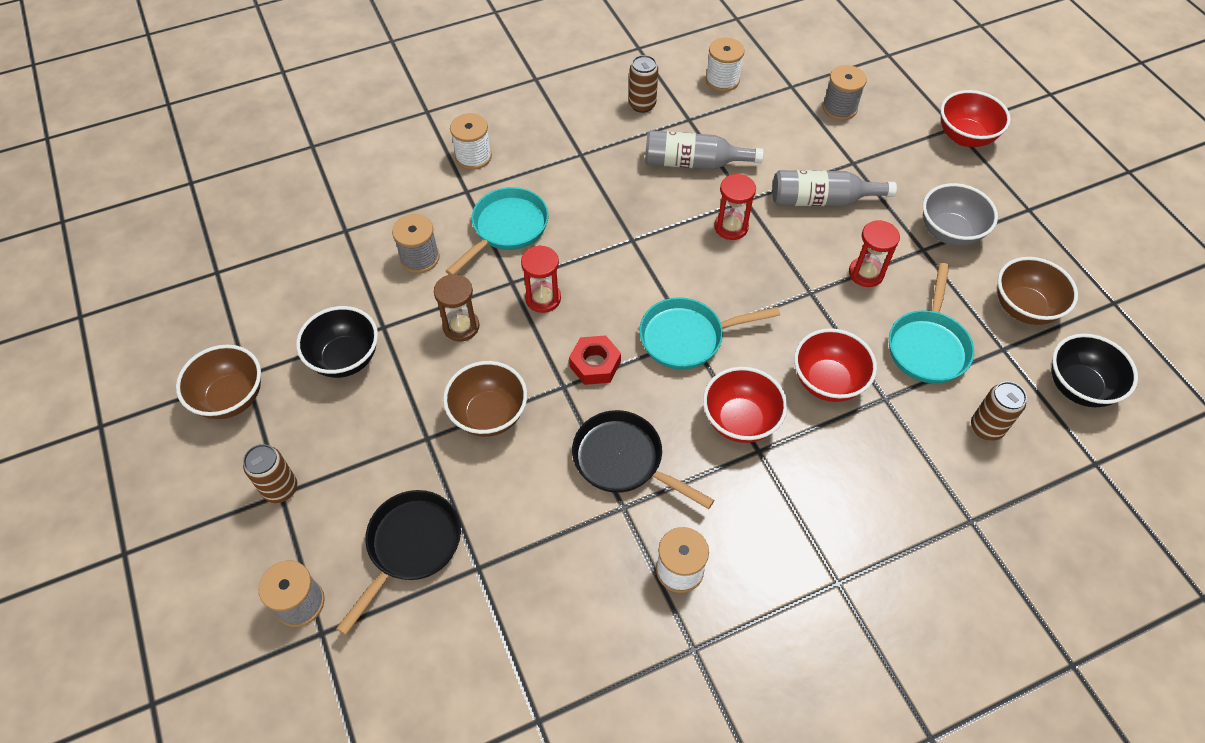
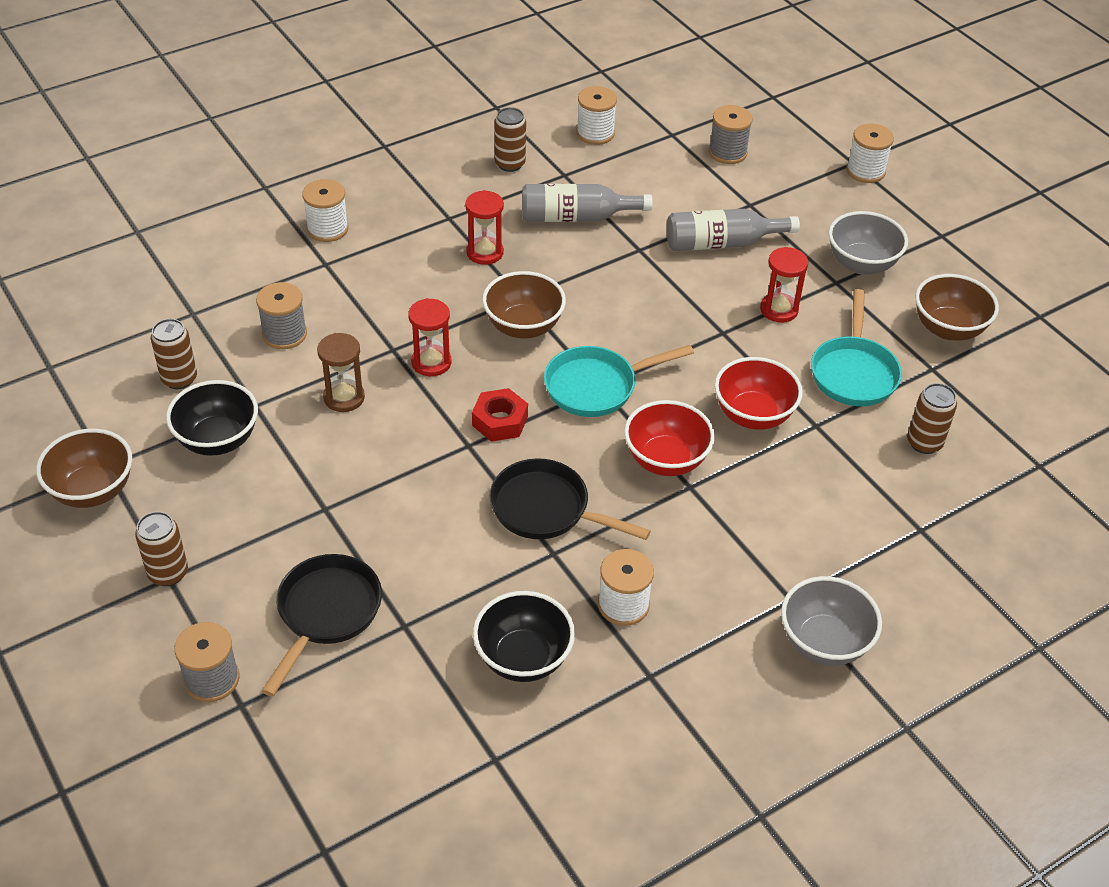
camera: 10 degrees left, 10 degrees down
(323, 294) = (179, 379): none -> brown can
(489, 415) = (391, 480): brown bowl -> brown bowl (523, 327)
(506, 228) = (378, 297): turquoise pan -> none
(731, 227) = (627, 277): red hourglass -> red hourglass (485, 252)
(863, 634) = (824, 642): none -> grey bowl
(965, 137) = (865, 171): red bowl -> white spool
(1078, 387) = (1013, 397): black bowl -> black bowl (523, 658)

